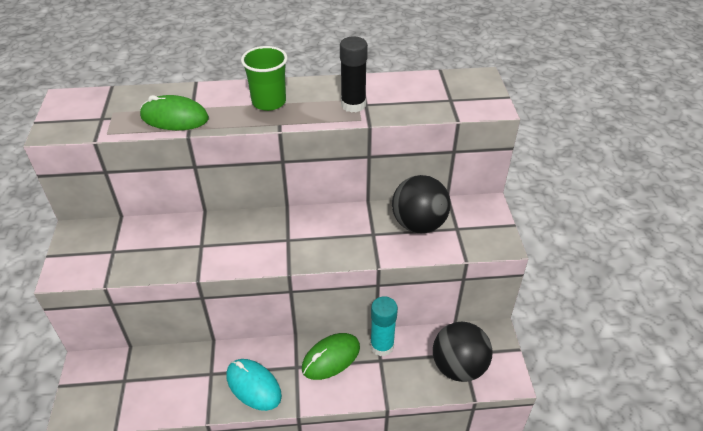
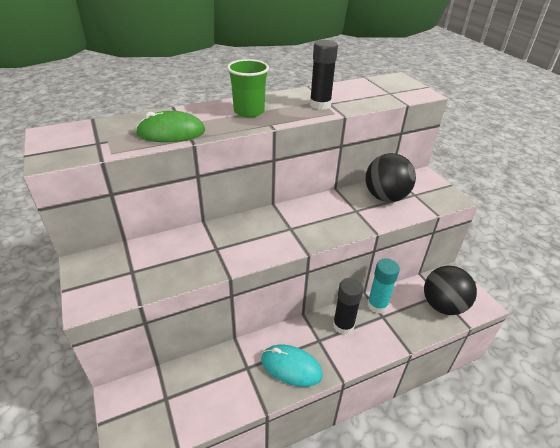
camera: 20 degrees left, 5 degrees down
(331, 358) = (343, 325): green mouse -> black glue stick

